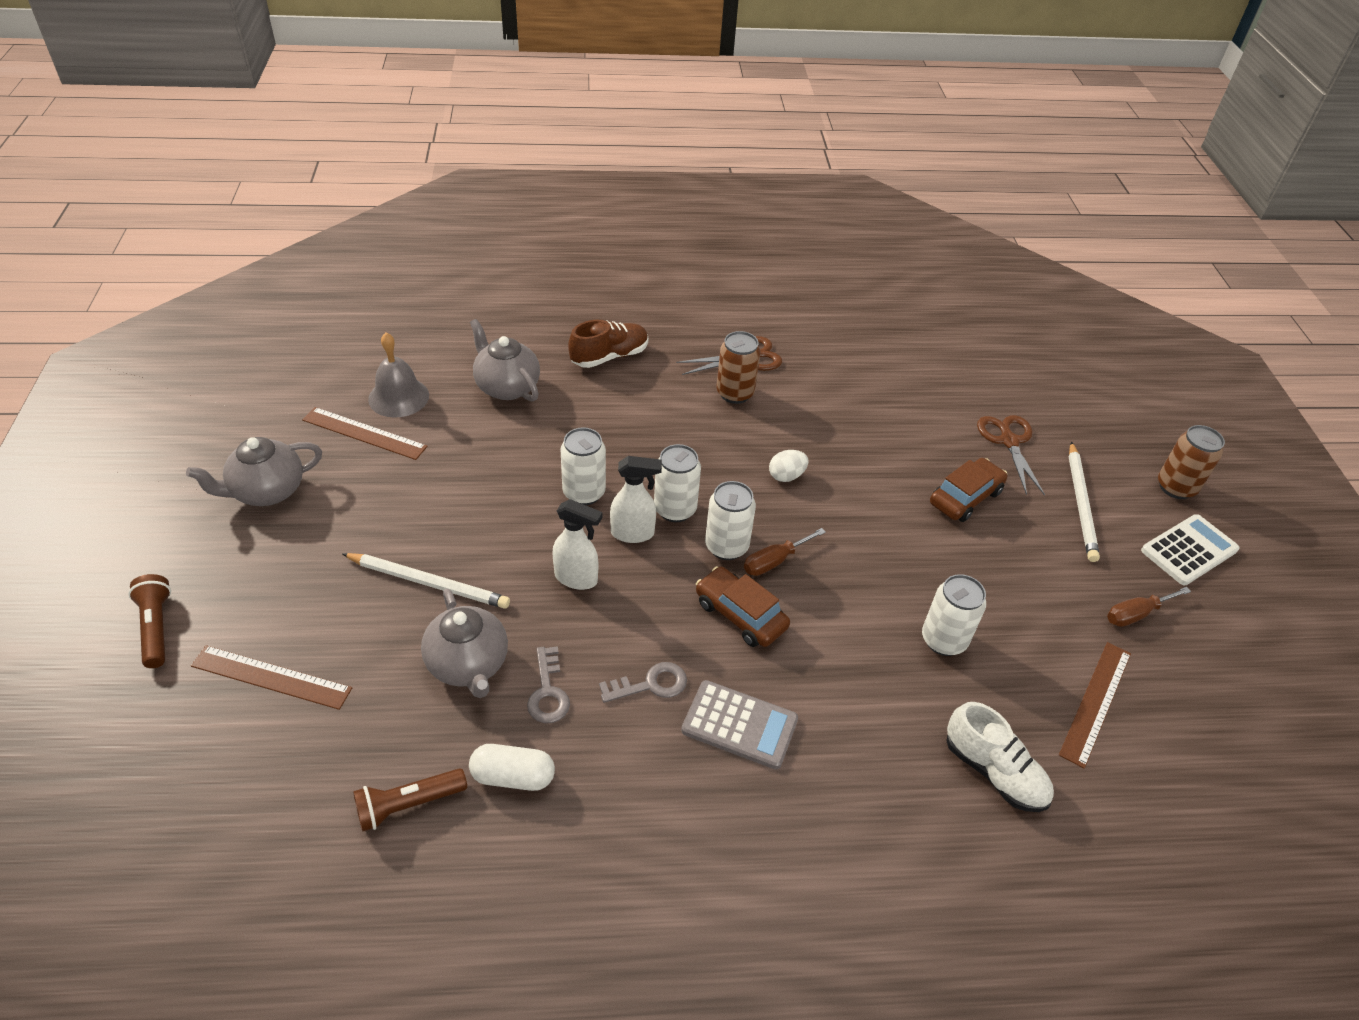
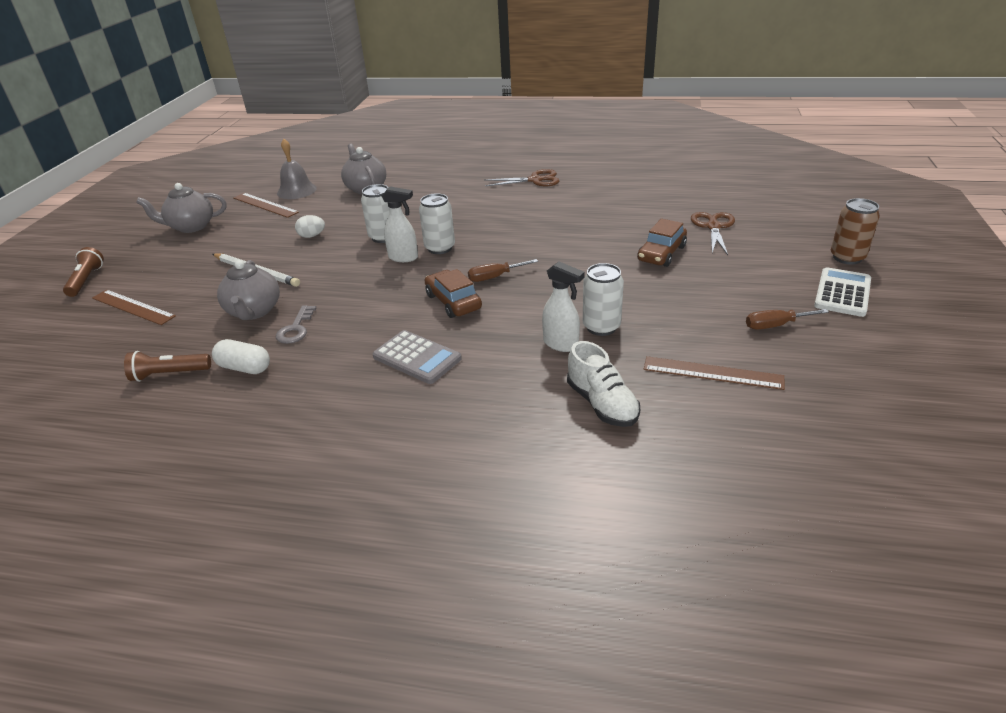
camera: 20 degrees right, 10 degrees down
(576, 578) = (351, 276): white spray bottle -> white spray bottle (561, 344)
(609, 356) = (441, 177): brown shoe -> none
(650, 684) = (367, 331): grey key -> none
(726, 546) = (464, 268): white can -> none
(735, 393) = (516, 196): brown can -> none
(786, 476) = (529, 236): white egg -> white egg (312, 236)
(965, 497) = (661, 253): brown car -> brown car turned 150 degrees clockwise
(1081, 504) = (757, 262): white pencil -> none
(1095, 702) = (712, 373): brown ruler -> brown ruler turned 60 degrees clockwise
(1189, 550) = (842, 293): white calculator -> white calculator turned 45 degrees counterclockwise

